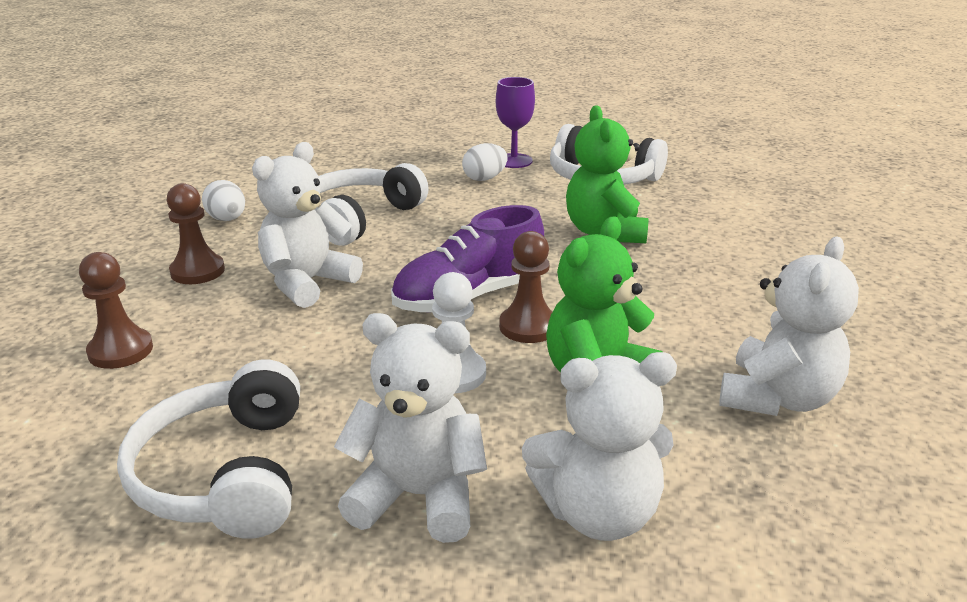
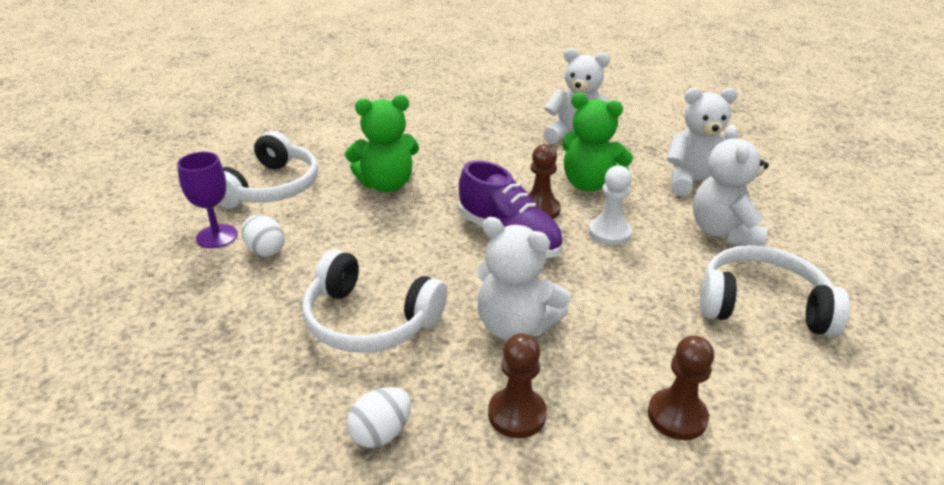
camera: 100 degrees left, 5 degrees up
(225, 473) = (762, 305): white headphones -> white headphones turned 150 degrees counterclockwise
(598, 513) = (694, 182): white teddy bear -> white teddy bear turned 75 degrees counterclockwise

